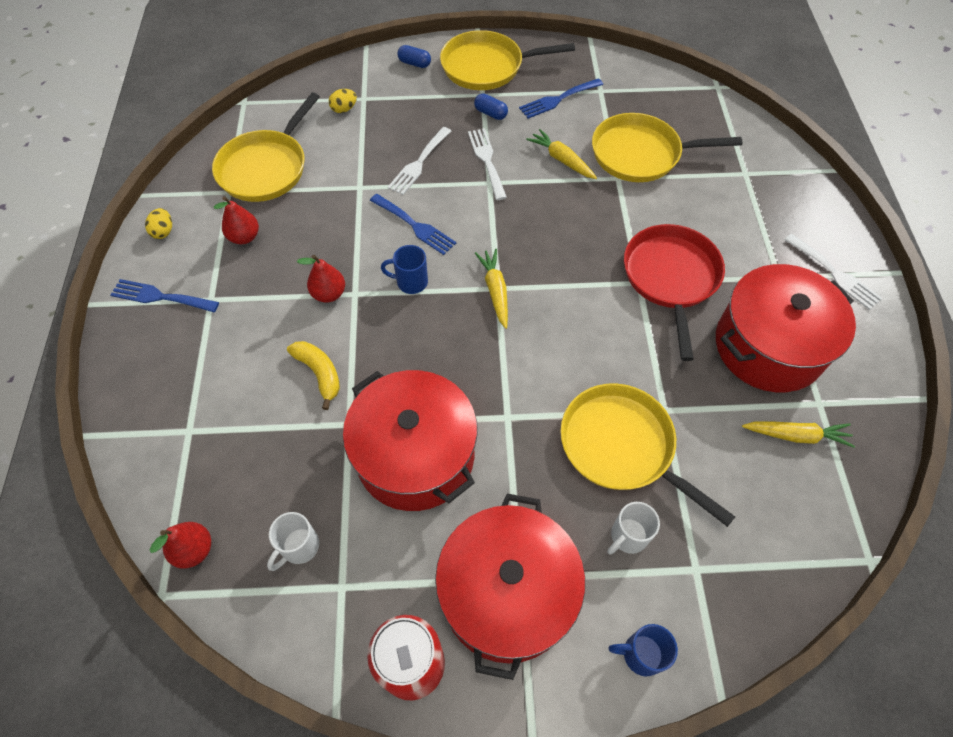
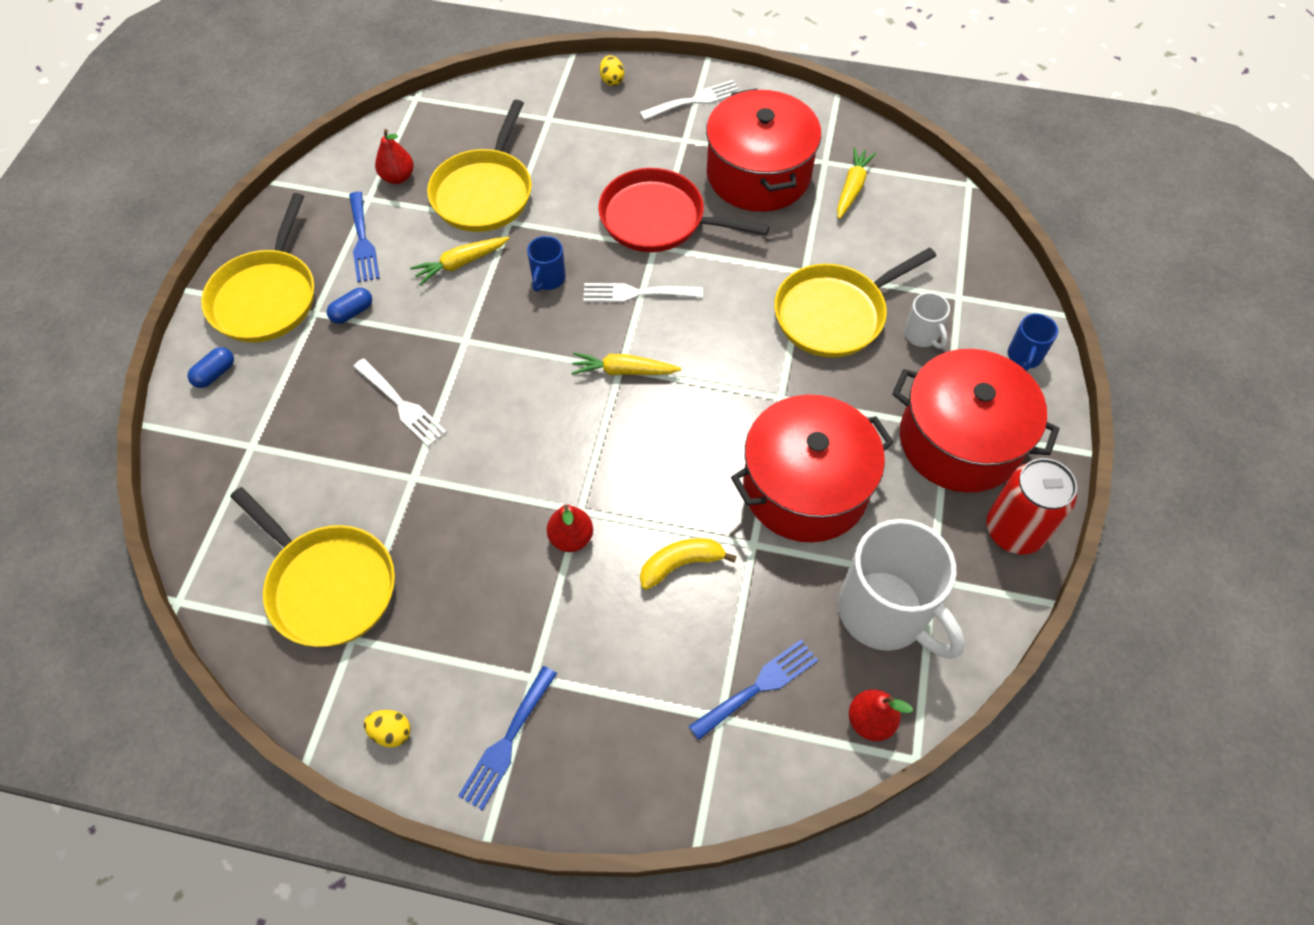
camera: 75 degrees left, 0 degrees up
(244, 237) = (443, 626): red pear -> red pear (398, 177)
(299, 547) = (885, 613): white mug -> white mug, size x2.21
(344, 109) = (261, 472): yellow egg -> yellow egg (612, 80)
(410, 282) = (583, 449): blue mug -> blue mug (548, 279)
(415, 226) = (501, 429): blue fork -> blue fork (758, 686)
(487, 160) = (429, 334): white fork -> white fork (636, 293)

